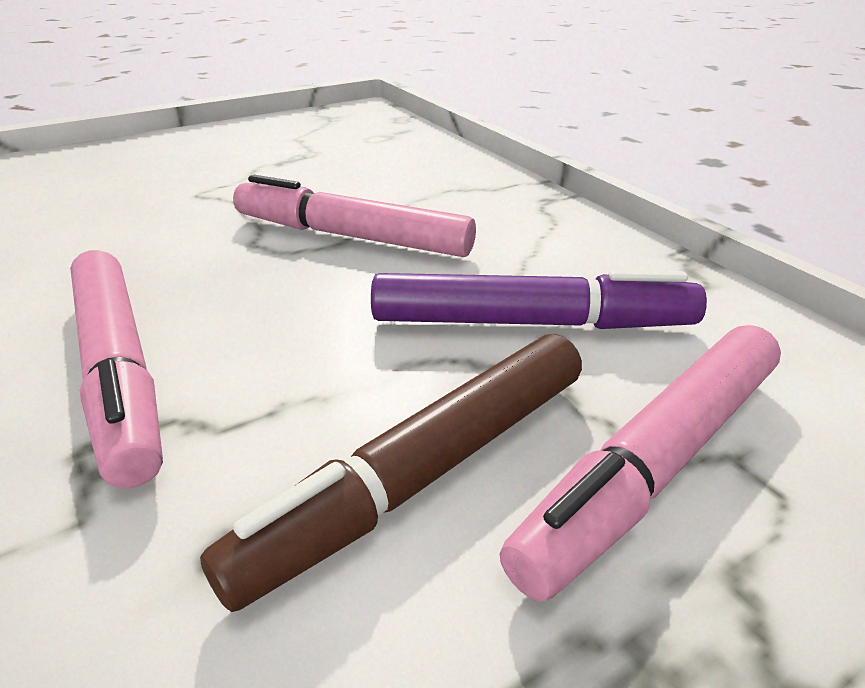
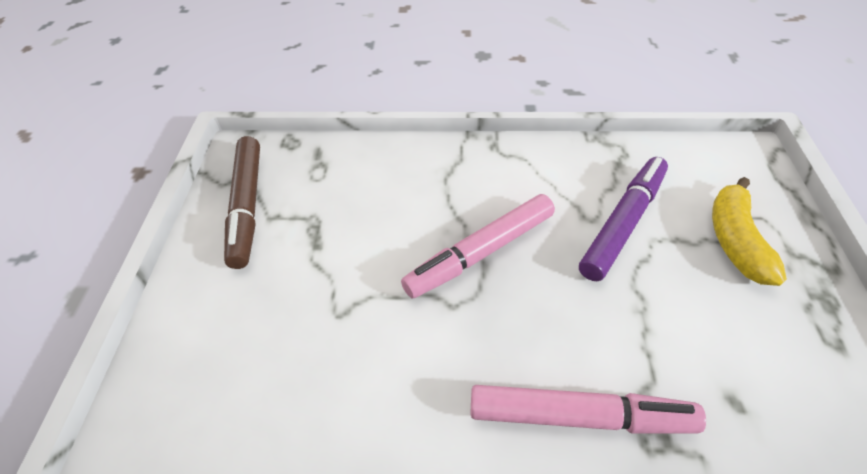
camera: 55 degrees left, 15 degrees up
(424, 472) = (715, 313): brown marker -> brown marker (247, 206)
(654, 462) = (735, 240): pink marker -> yellow banana

